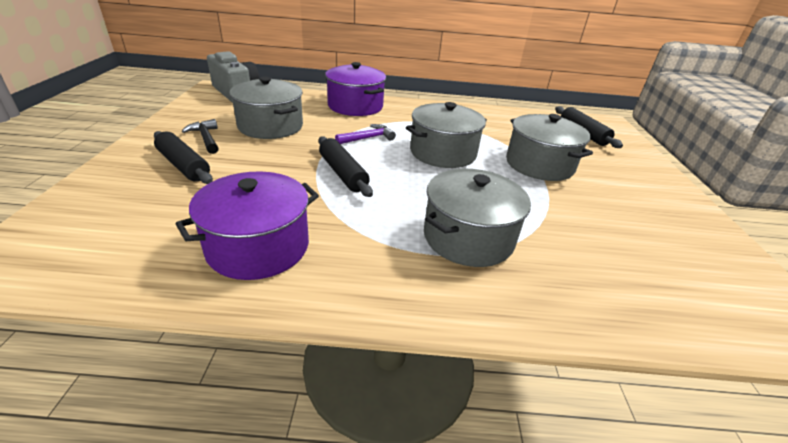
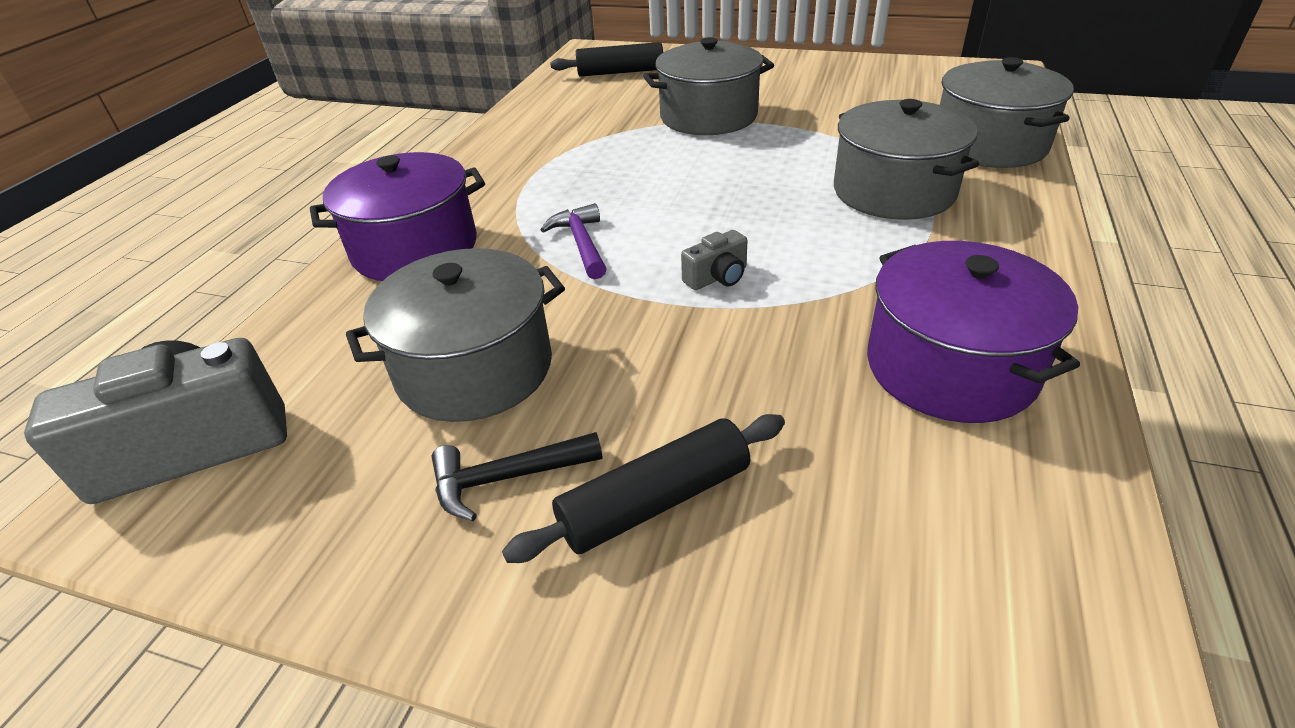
camera: 70 degrees left, 5 degrees up
(342, 173) = (717, 277): black rolling pin -> grey camera
(443, 153) = (658, 179): grey pot -> grey pot (989, 145)

